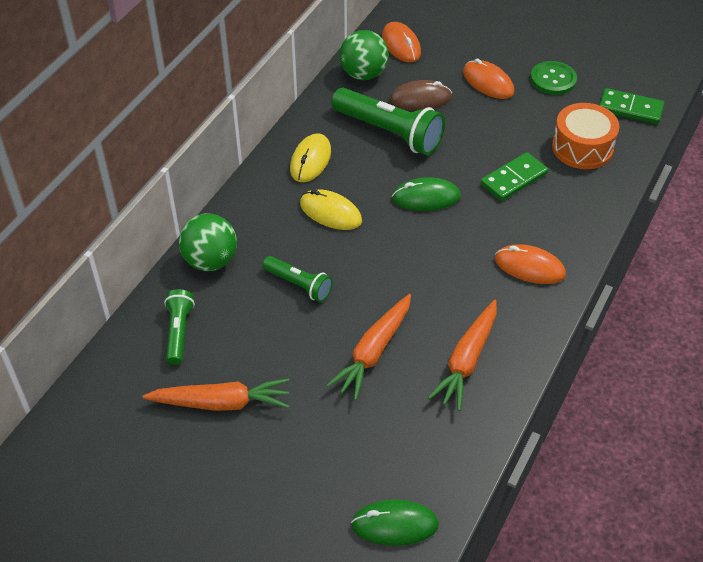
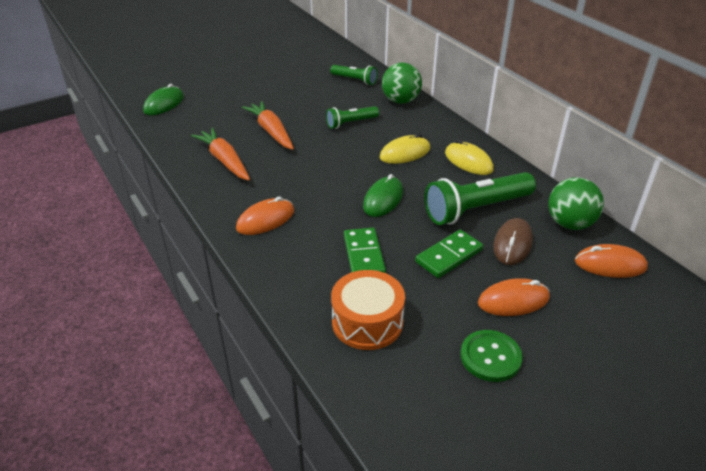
camera: 120 degrees right, 10 degrees down
(221, 403) = (294, 80): orange carrot -> none
(630, 109) = (397, 400): green domino -> green domino (449, 256)

